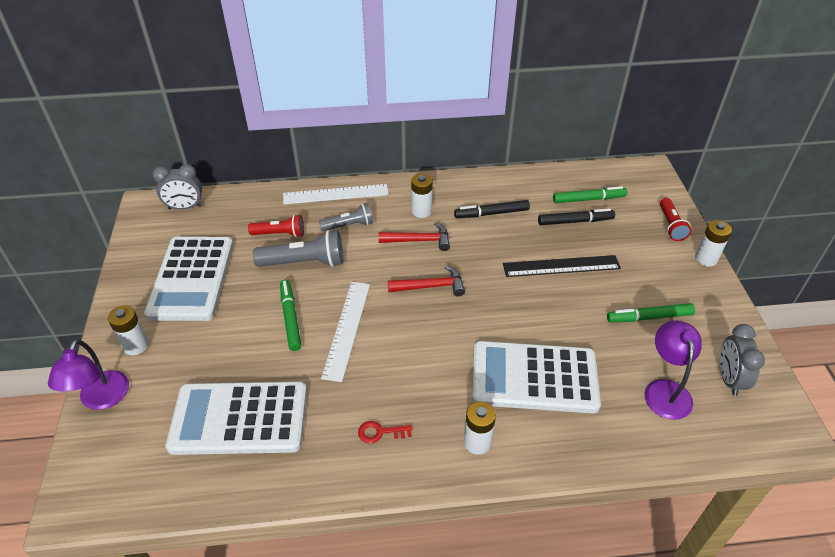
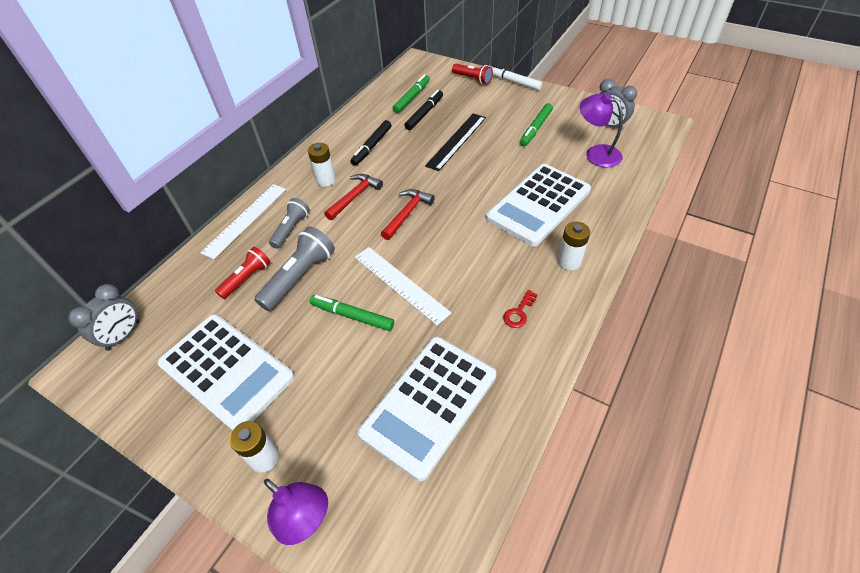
camera: 50 degrees left, 5 degrees up
(706, 259) = (513, 81): white battery -> white marker

